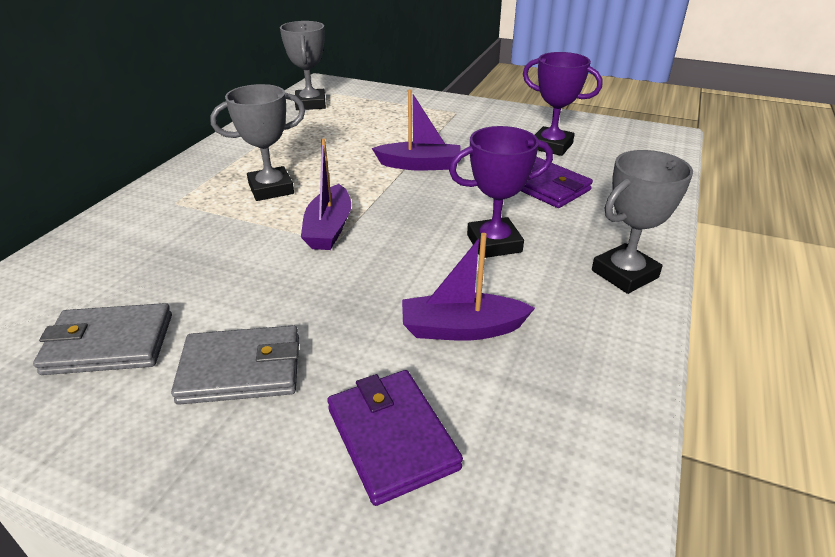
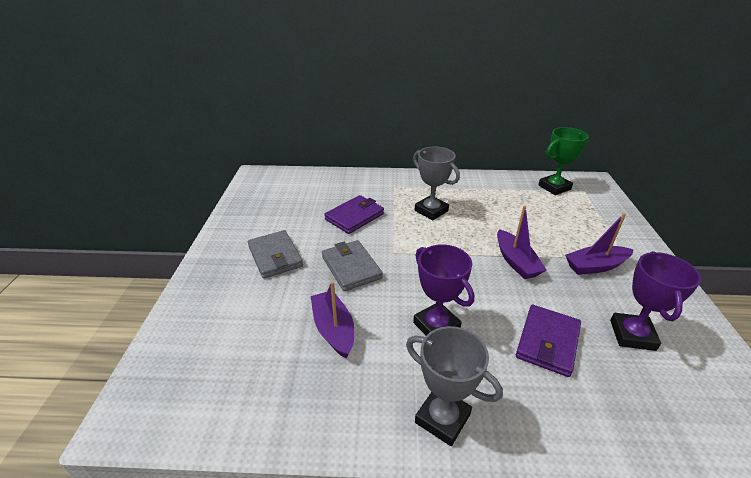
camera: 70 degrees right, 0 degrees up
(109, 344) = (280, 214): grey wallet -> grey wallet (351, 267)
(310, 104) = (554, 187): grey trophy -> green trophy
(329, 228) = (405, 245): purple boat -> purple boat (595, 266)
(392, 438) = (241, 322): purple wallet -> purple wallet (354, 217)

